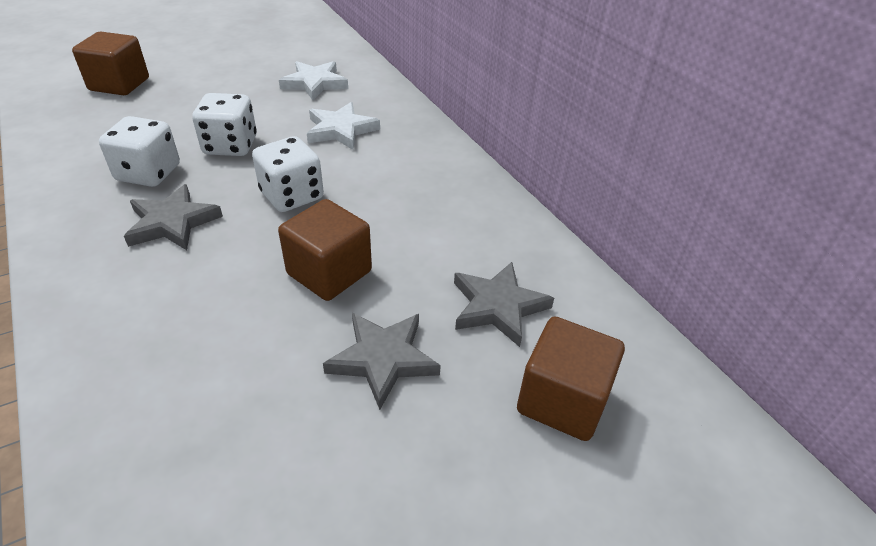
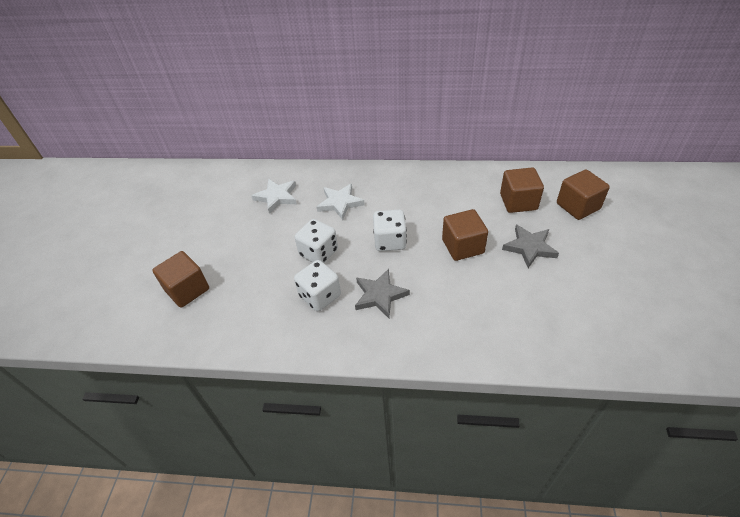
camera: 50 degrees left, 5 degrees up
(498, 306) = (518, 202): grey star -> brown cube

